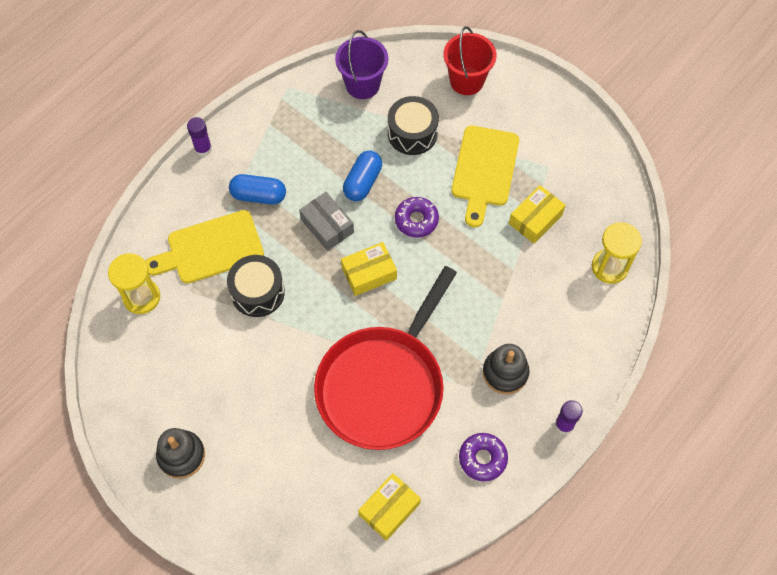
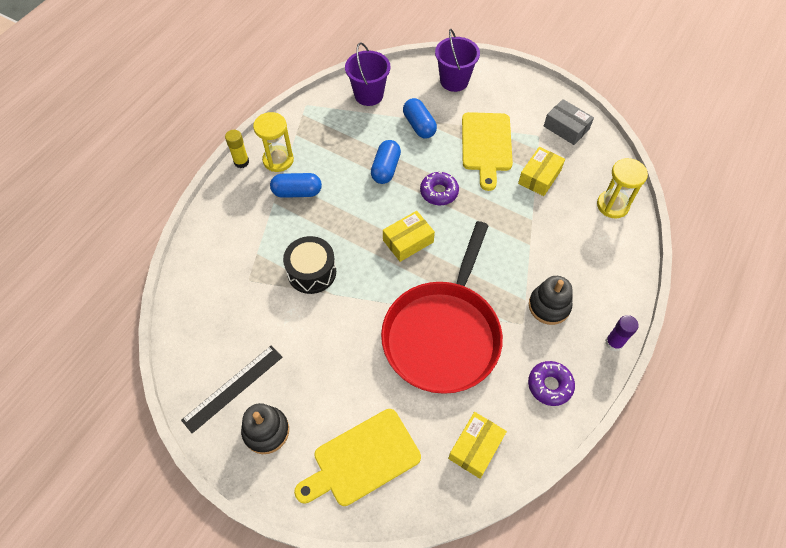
camera: 10 degrees left, 5 degrees down
(141, 297) = (205, 292): yellow hourglass -> yellow hourglass (278, 160)
(155, 405) = (233, 388): none -> black ruler
(203, 149) = (241, 162): purple glue stick -> yellow glue stick
(210, 249) = (262, 242): yellow cutting board -> yellow cutting board (362, 459)
(327, 226) = (362, 208): grey box -> grey box (566, 128)
(412, 133) = (419, 125): black drum -> blue capsule
(466, 81) = (454, 81): red bucket -> purple bucket

